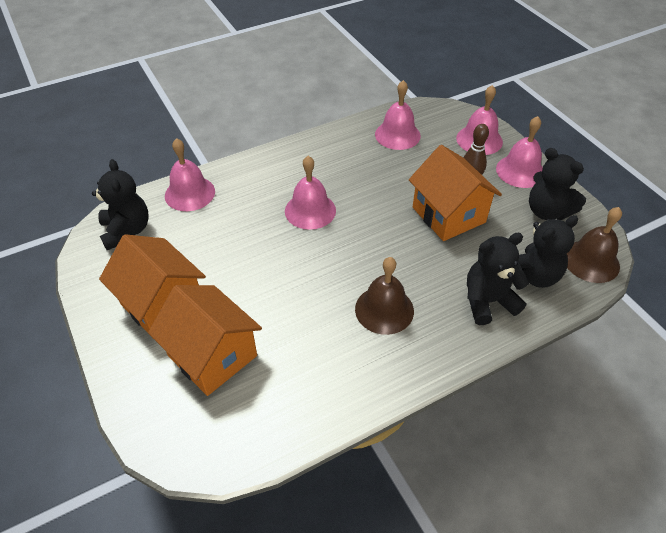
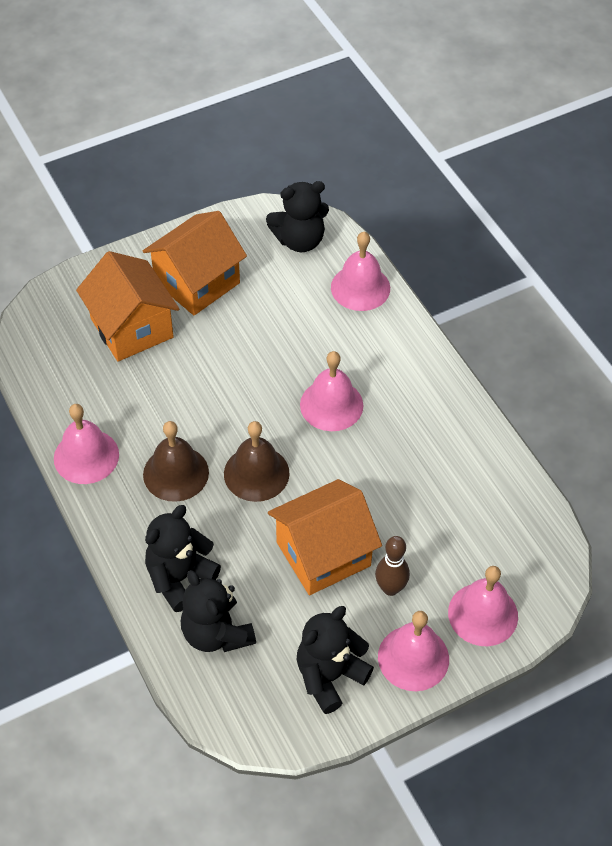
camera: 90 degrees right, 5 degrees up
(212, 355) = (131, 328): orange house -> orange house turned 75 degrees counterclockwise
(397, 135) = (487, 508): pink bell -> pink bell (86, 456)
(488, 301) = (179, 577): black teddy bear -> black teddy bear turned 120 degrees counterclockwise
(591, 261) = (237, 709): brown bell -> brown bell (256, 473)

